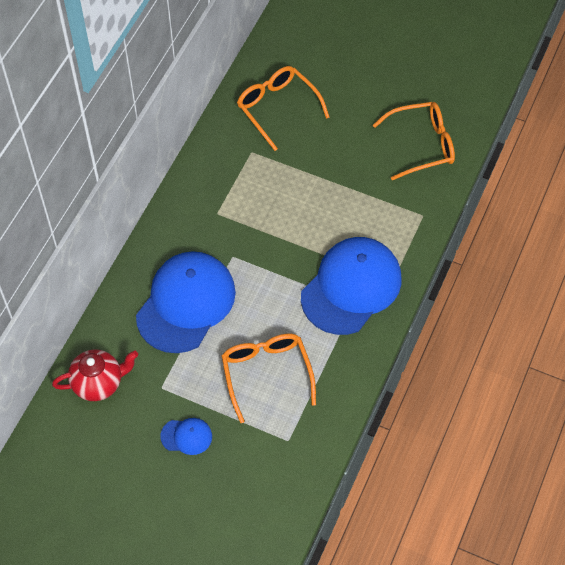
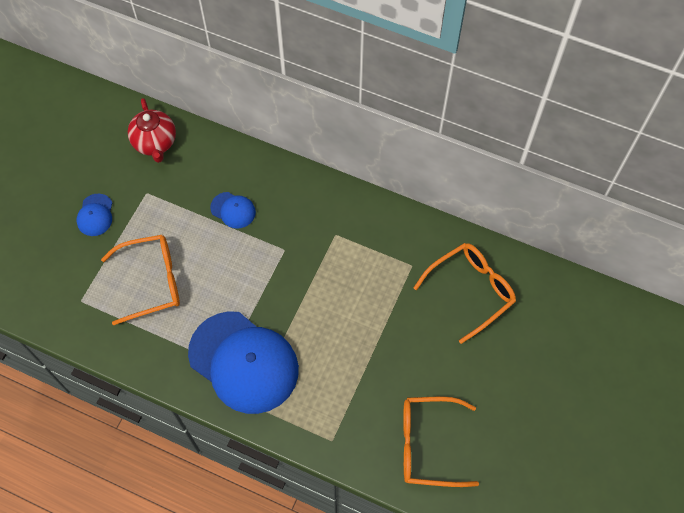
camera: 90 degrees right, 5 degrees up
(186, 303) = (233, 210): blue cap -> blue cap, size x0.43
(422, 145) = (428, 445): orange glasses -> orange glasses turned 105 degrees clockwise

